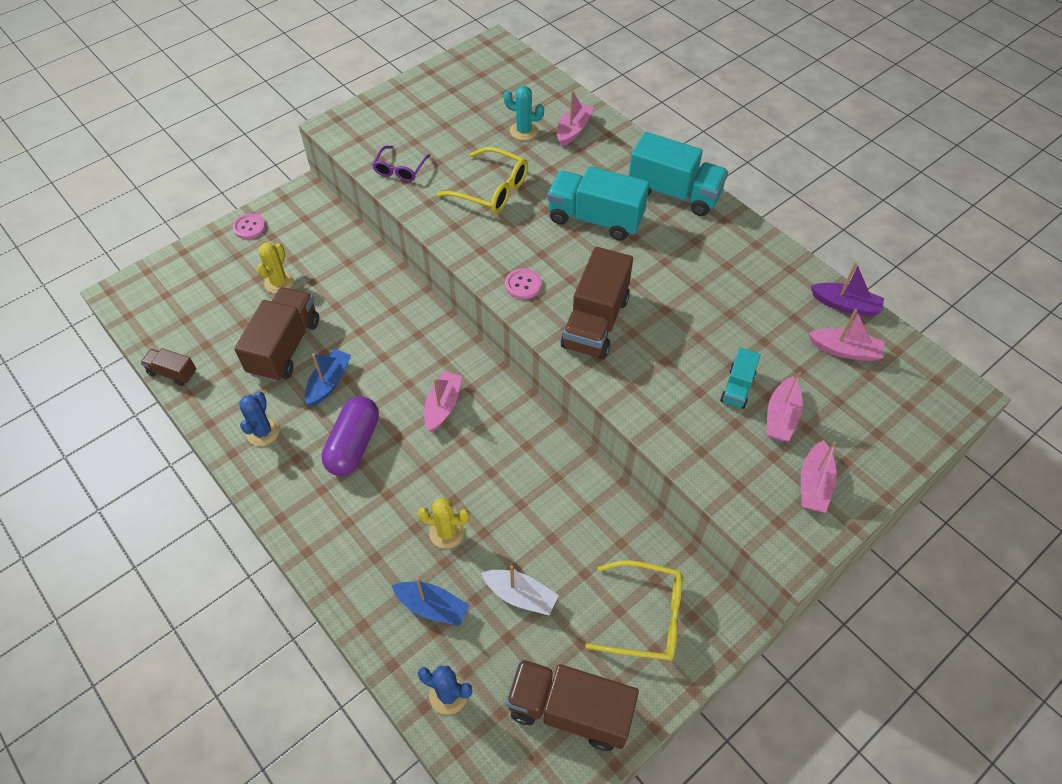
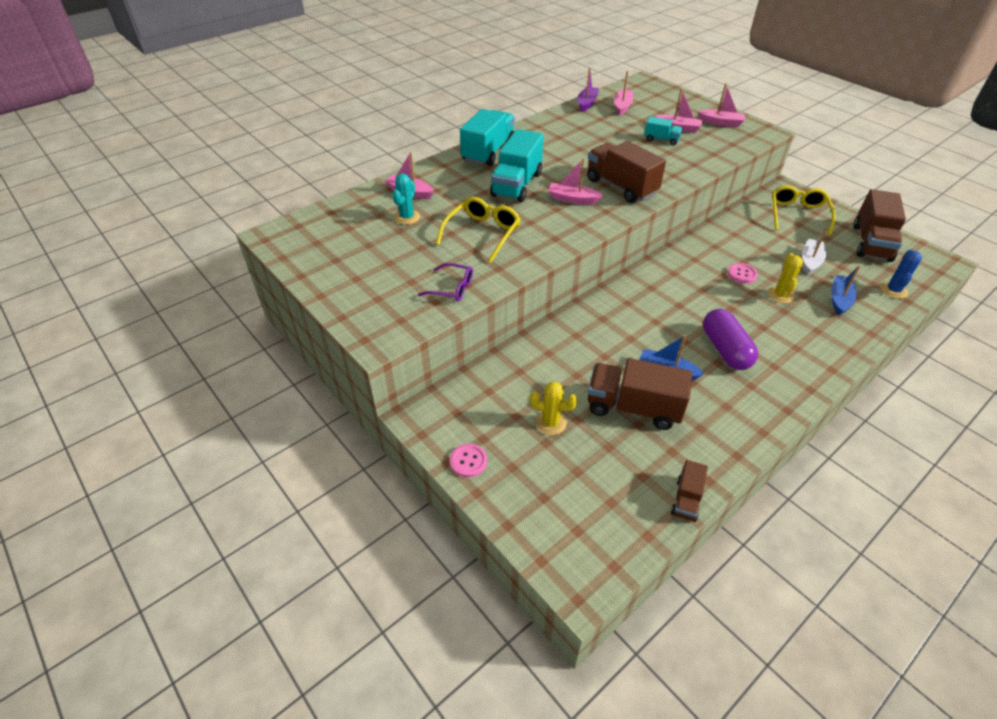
camera: 90 degrees left, 10 degrees down
(263, 432) = (733, 412): blue cactus -> none
(353, 445) = (725, 350): purple capsule -> purple capsule turned 60 degrees clockwise
(443, 406) = (672, 301): pink boat -> pink boat (572, 199)
(523, 285) = (590, 217): pink button -> pink button (742, 274)
(595, 322) = (621, 187): brown truck -> brown truck turned 150 degrees counterclockwise

